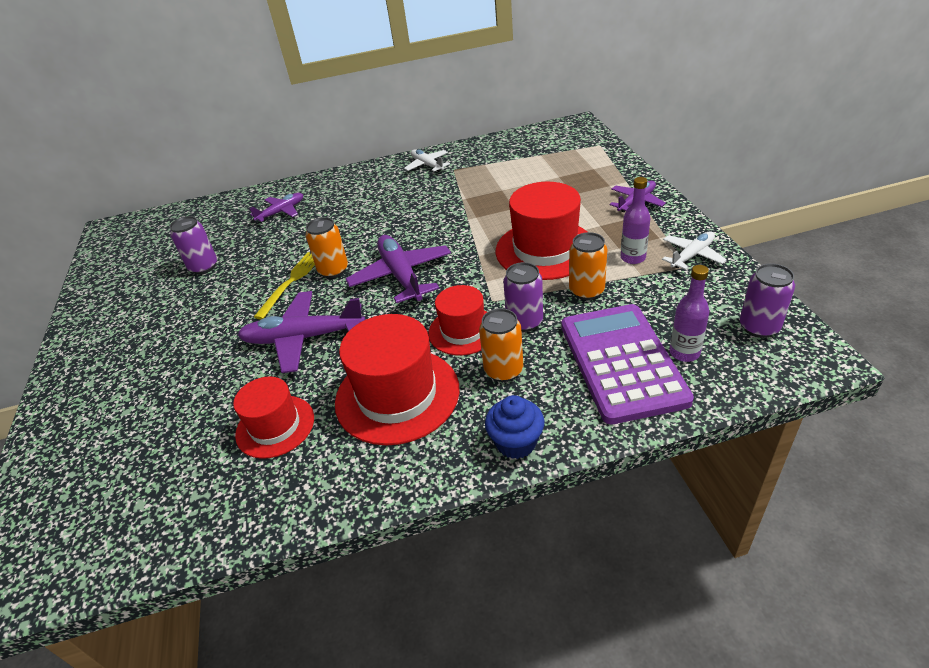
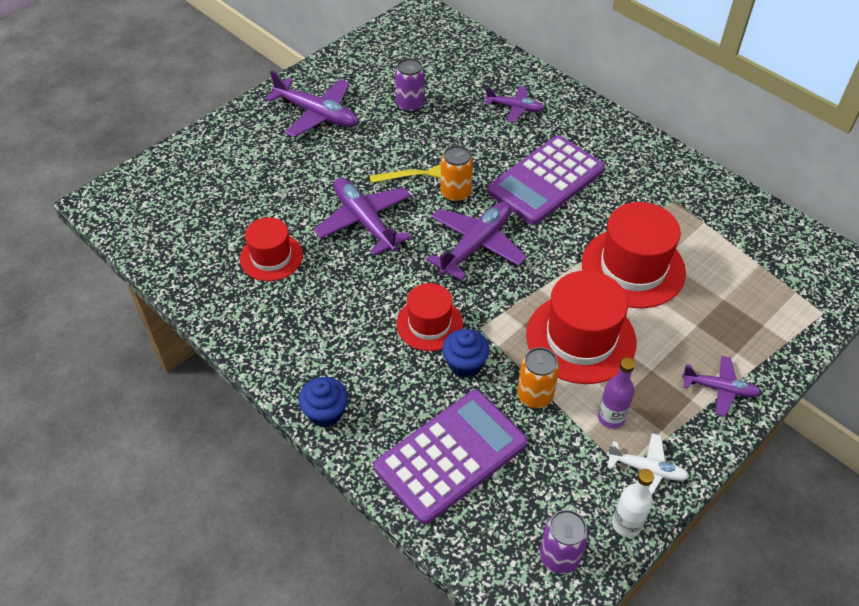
camera: 55 degrees right, 10 degrees up
(133, 331) = (317, 114): none -> purple plane
(373, 219) = (546, 181): none -> purple calculator
(397, 395) = (336, 314): red hat -> red hat (633, 268)
(427, 165) = (668, 175): white plane -> none
(503, 370) = (397, 373): orange can -> none
(524, 322) = (465, 364): purple can -> blue cupcake
(684, 353) = (489, 501): purple bottle -> none
(740, 281) = (626, 524): none -> white bottle

